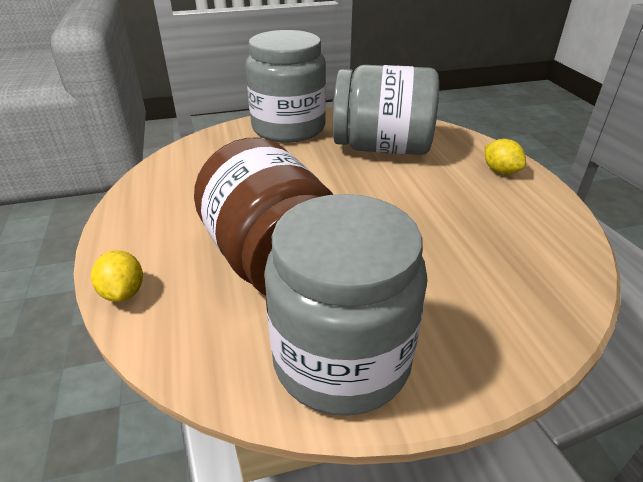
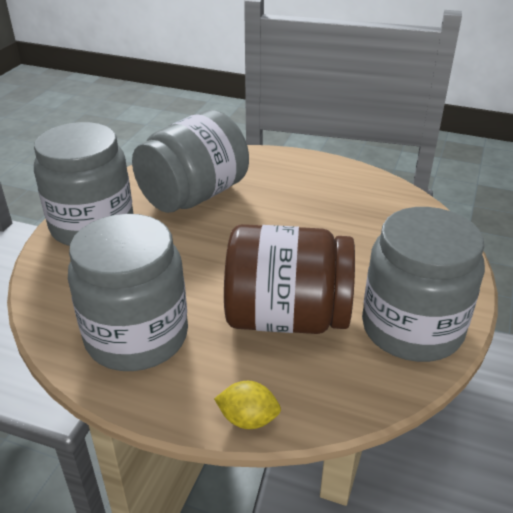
camera: 55 degrees left, 0 degrees up
(183, 197) = (137, 336): none -> grey jar
(500, 171) = (288, 166): yellow lemon -> none

